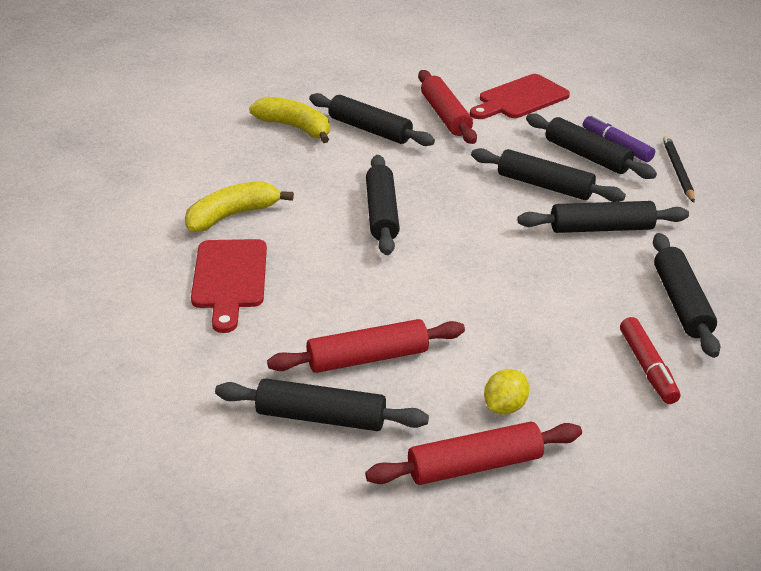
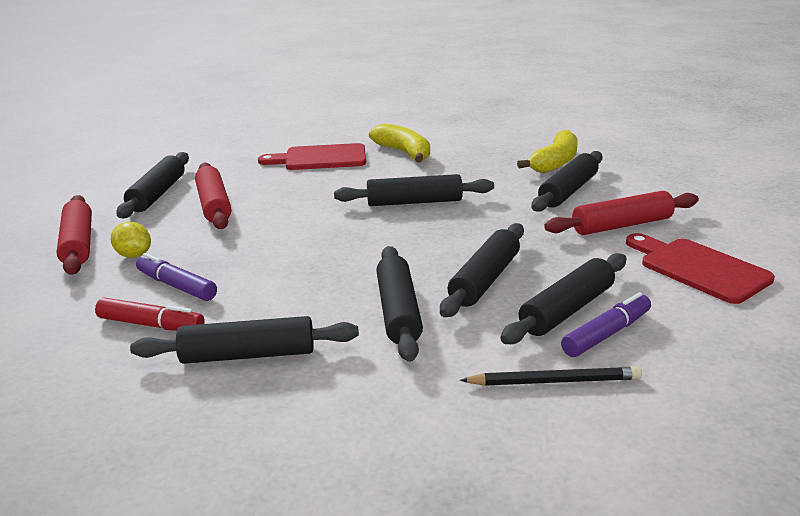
camera: 90 degrees right, 10 degrees down
(572, 361) = (176, 286): none -> purple marker
(647, 367) = (151, 325): red marker -> red marker turned 150 degrees counterclockwise

